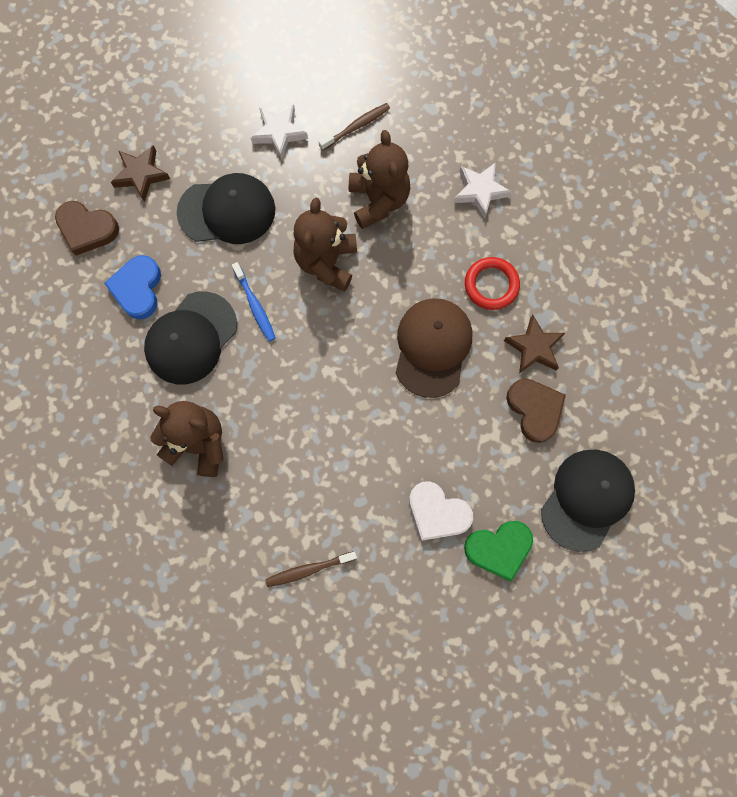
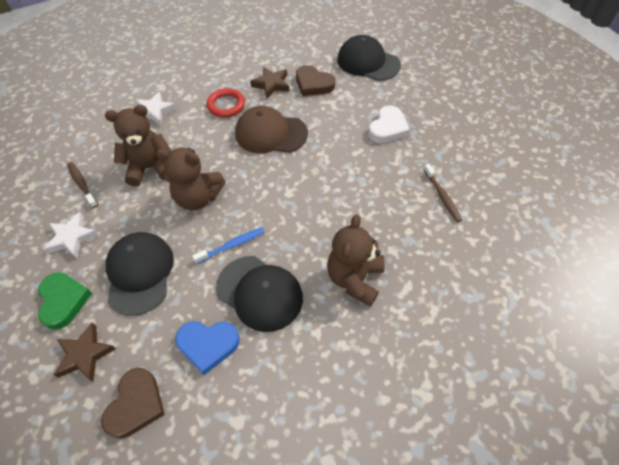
camera: 90 degrees left, 20 degrees down
(498, 548) = (405, 99): green heart -> green heart (64, 301)
(534, 409) = (313, 84): brown heart -> brown heart turned 120 degrees counterclockwise

